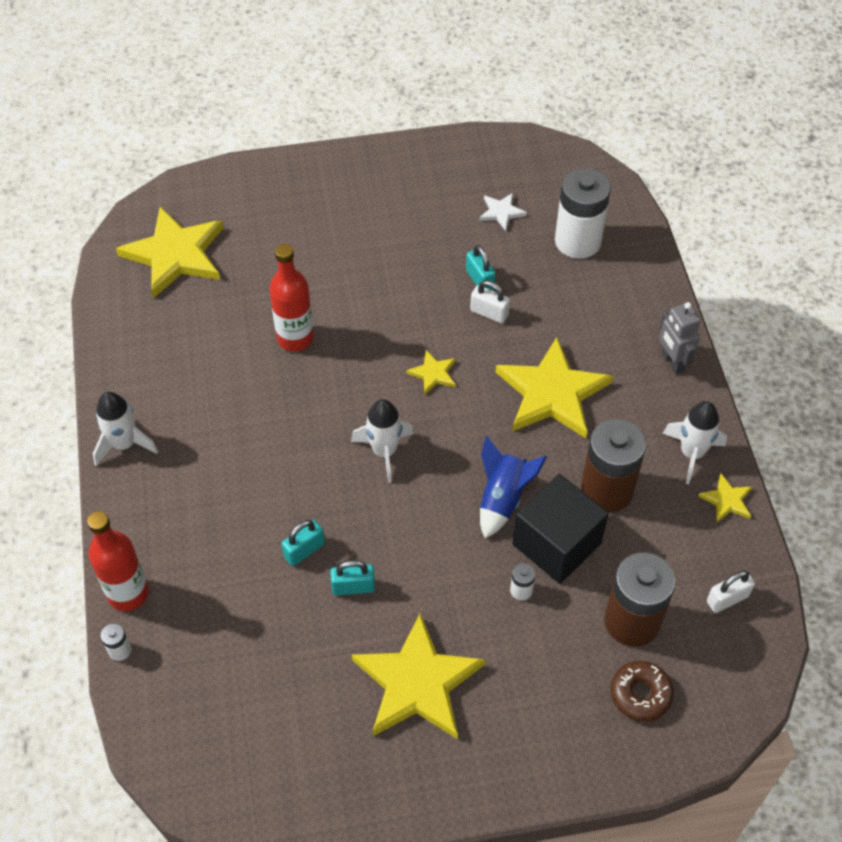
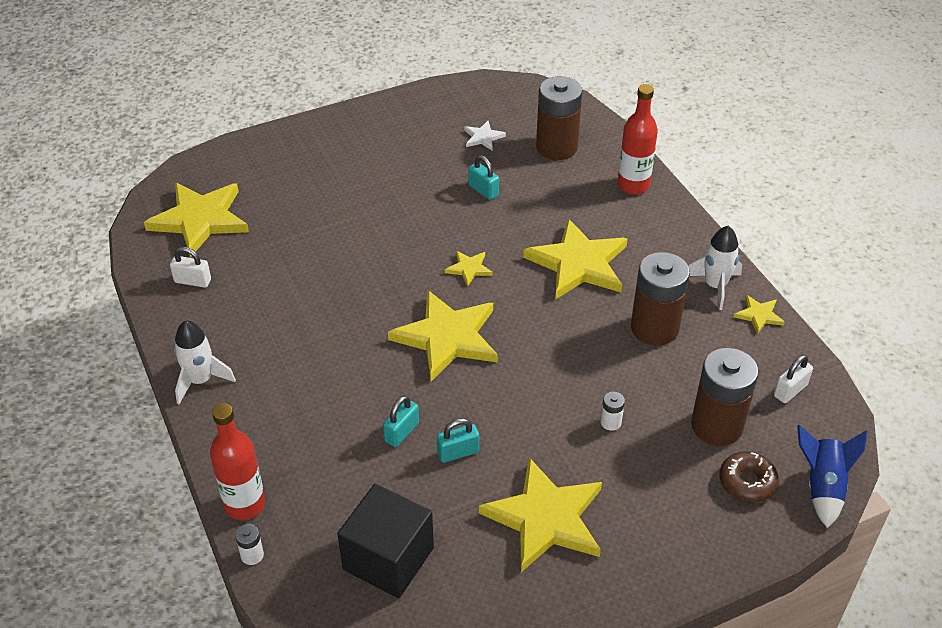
camera: 15 degrees left, 10 degrees down
(295, 338) = (334, 265): red bottle -> red bottle (633, 185)
(384, 451) = (447, 338): white rocket -> yellow star
(489, 313) = (501, 214): white padlock -> white padlock (192, 281)
(503, 498) = (567, 353): blue rocket -> blue rocket (822, 486)
(556, 544) = (627, 379): black cube -> black cube (388, 559)
(578, 241) = (556, 147): white battery -> brown battery
(672, 362) = (671, 221): grey robot -> none

